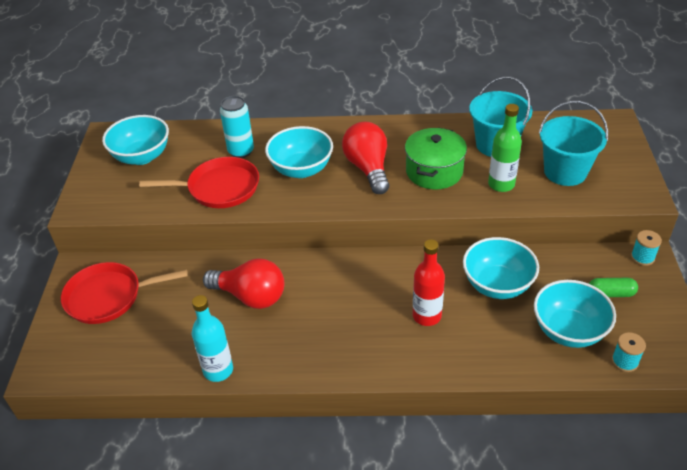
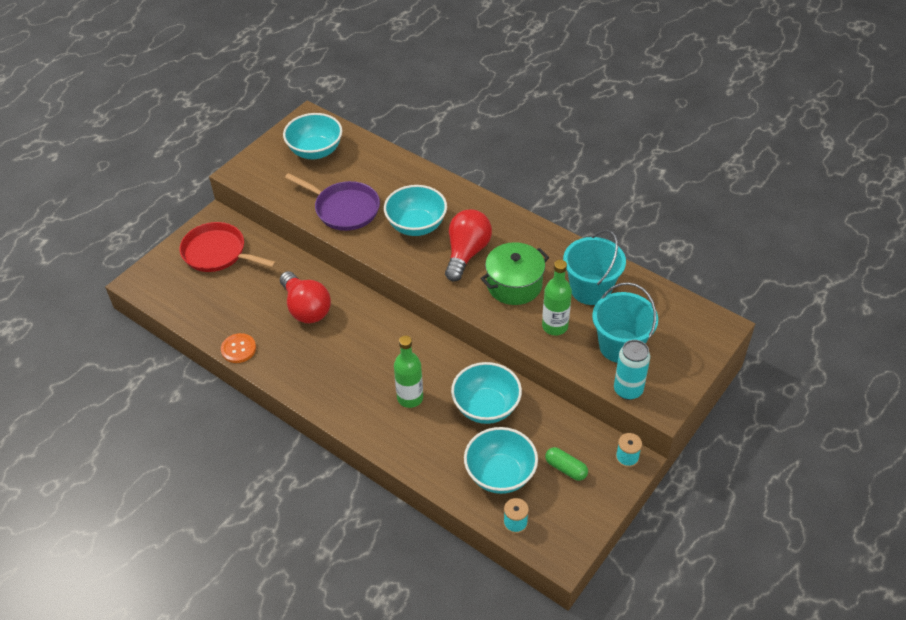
camera: 35 degrees right, 5 degrees up
(218, 370) = (238, 349): turquoise bottle -> orange button
(219, 188) = (344, 209): red pan -> purple pan
(241, 151) = (388, 185): turquoise can -> turquoise can (628, 390)
(427, 316) = (410, 398): red bottle -> green bottle

